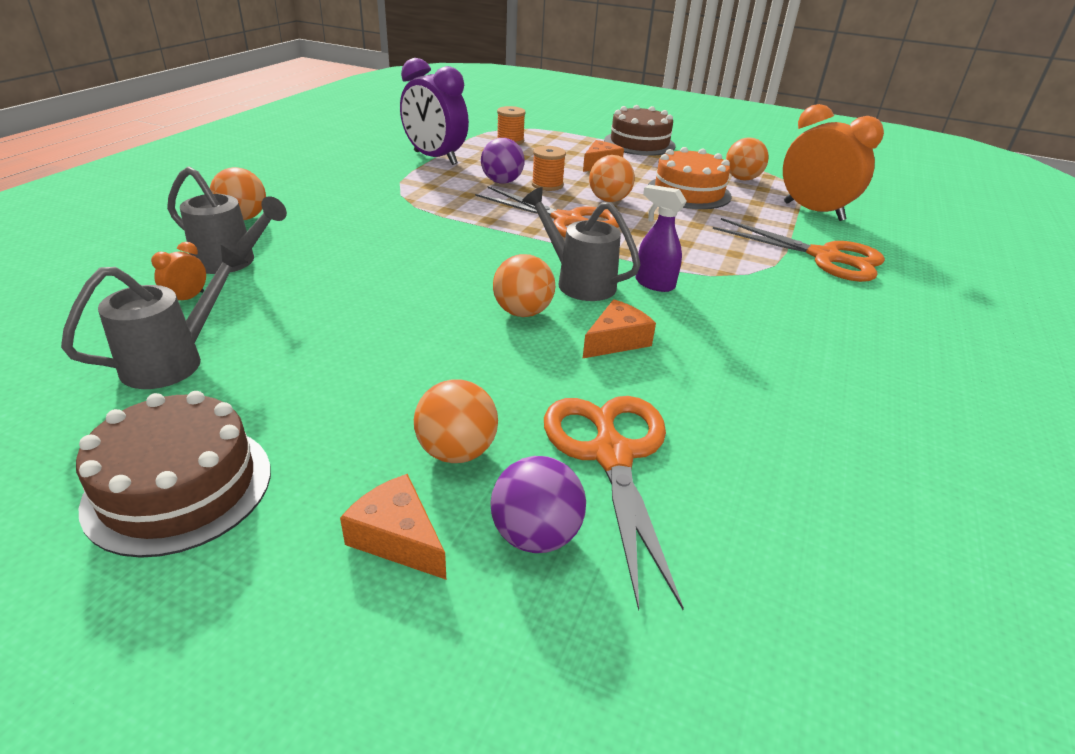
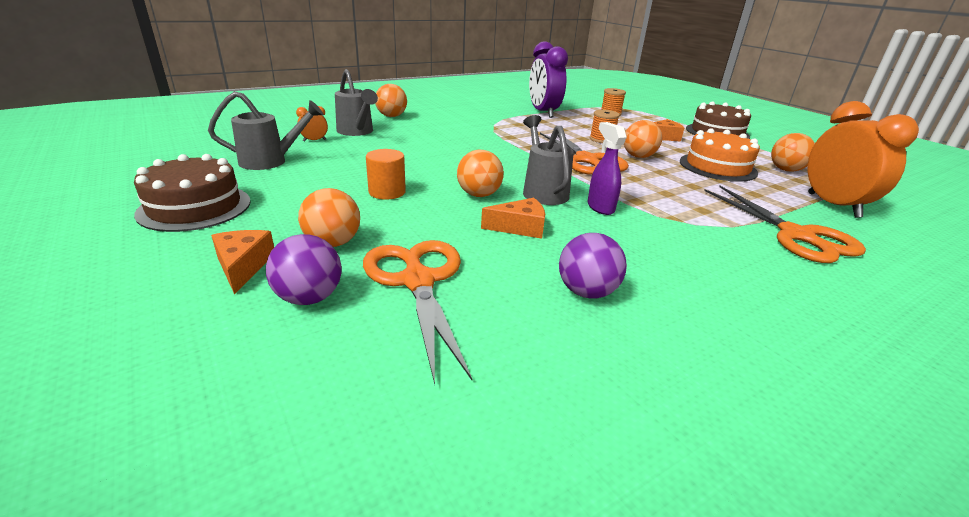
camera: 35 degrees right, 5 degrees down
(415, 349) = (387, 192): none -> orange cylinder
(502, 182) = (570, 131): purple ball -> purple ball (586, 292)
(611, 455) = (418, 281): orange scissors -> orange scissors turned 45 degrees counterclockwise

